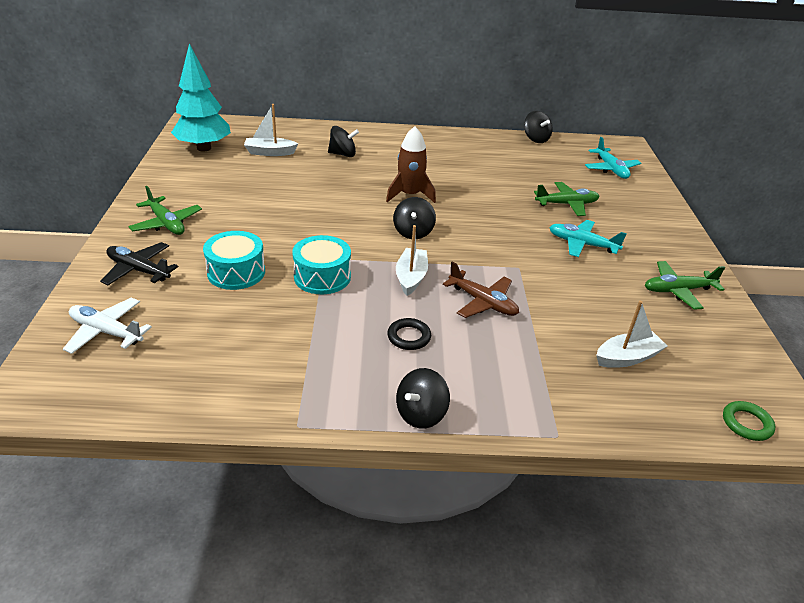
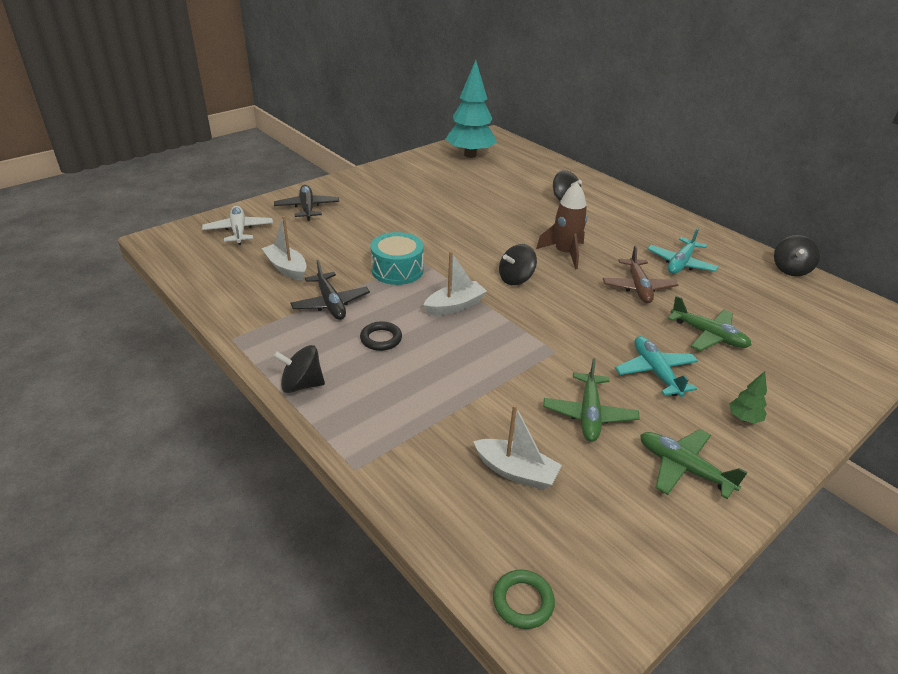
camera: 50 degrees right, 0 degrees up
(166, 223) = (366, 190): green plane -> green plane (589, 414)
(236, 272) = (353, 238): turquoise drum -> none
(270, 152) = (510, 176): white boat -> white boat (286, 268)
(322, 337) = (331, 303): none -> black plane
(483, 302) = (475, 354): brown plane -> brown plane (638, 287)
(611, 169) = (834, 335): turquoise plane -> turquoise plane (680, 263)
(653, 243) = (744, 418): none -> green tree

